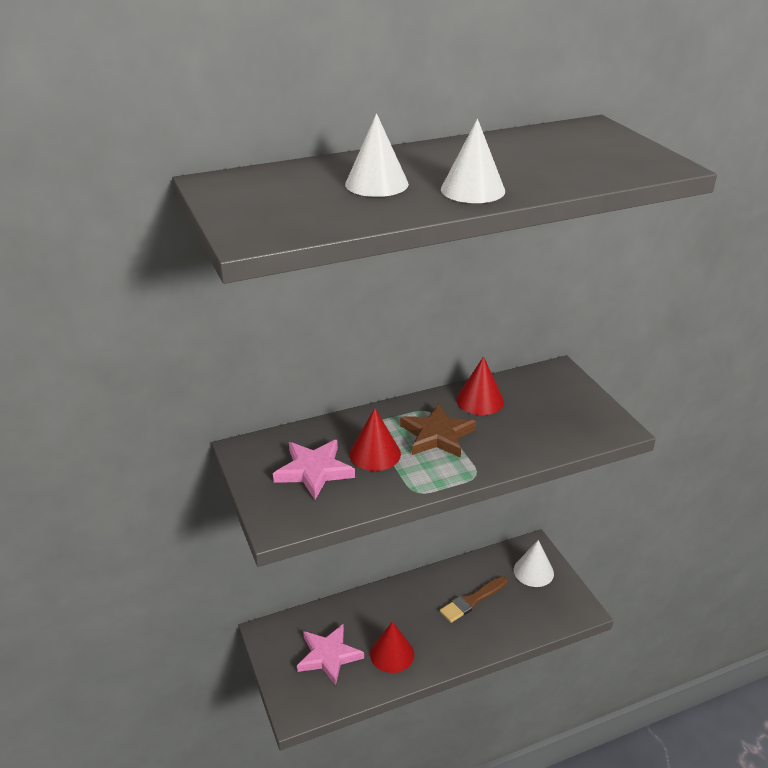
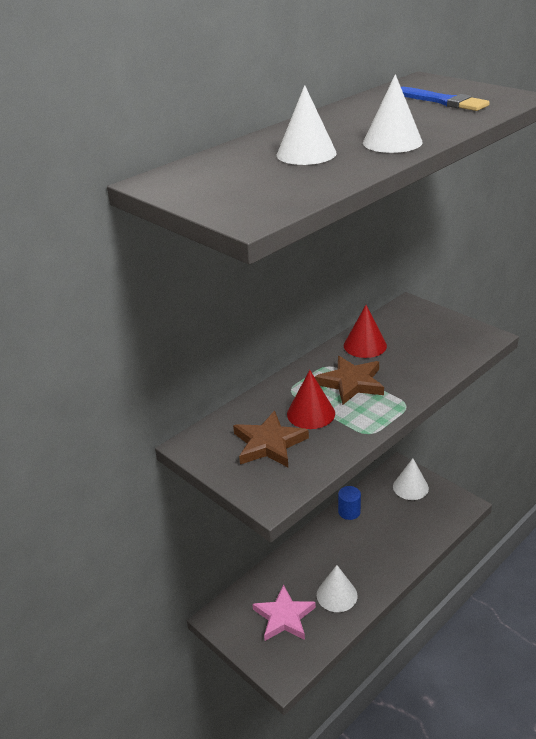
camera: 20 degrees left, 0 degrees up
(314, 471) = (269, 444): pink star -> brown star
(392, 654) = (336, 595): red cone -> white cone
(453, 575) = (349, 512): none -> blue cylinder
(472, 601) = (376, 527): brown brush -> none
(582, 155) = (444, 101): none -> blue brush

